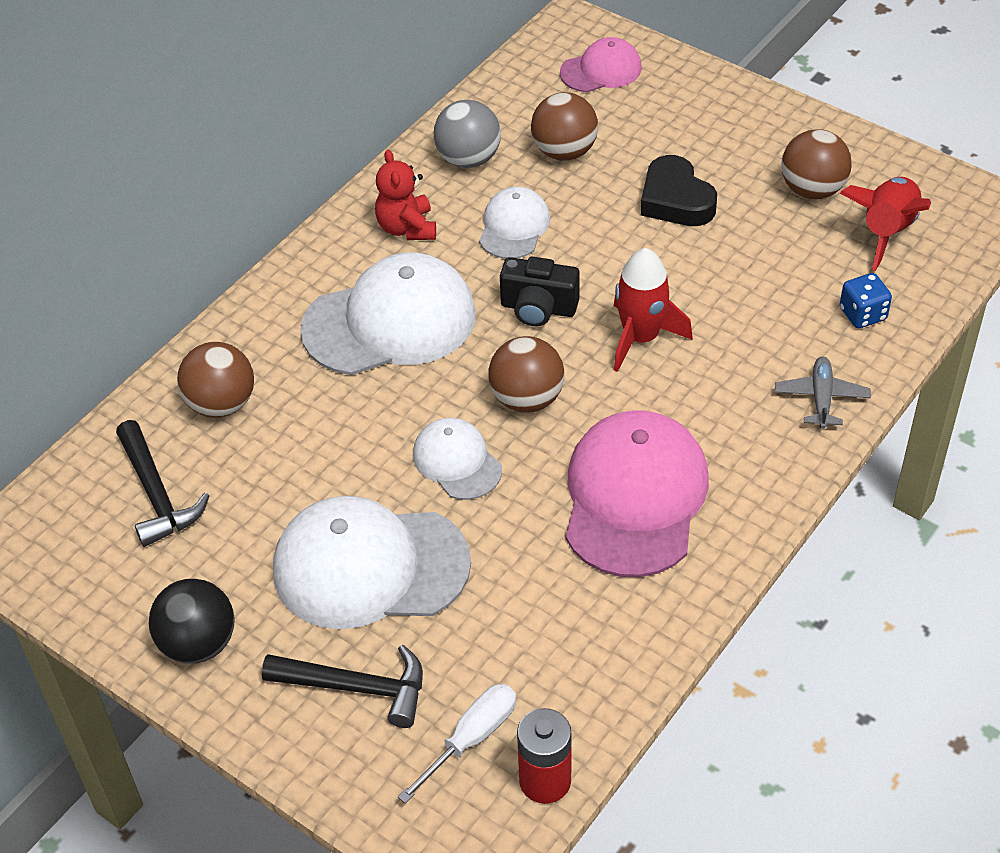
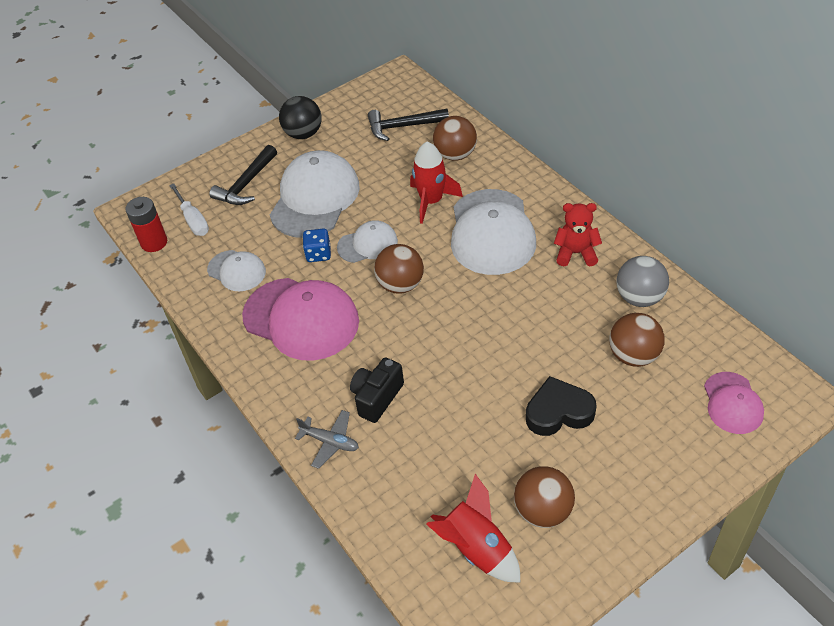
camera: 110 degrees right, 0 degrees up
(514, 226) = (559, 309): white cap -> white cap (237, 271)
(538, 308) = (475, 306): black camera -> black camera (377, 397)
(640, 337) = (428, 354): red rocket -> red rocket (431, 201)
(862, 314) = (395, 497): blue dice -> blue dice (318, 254)

